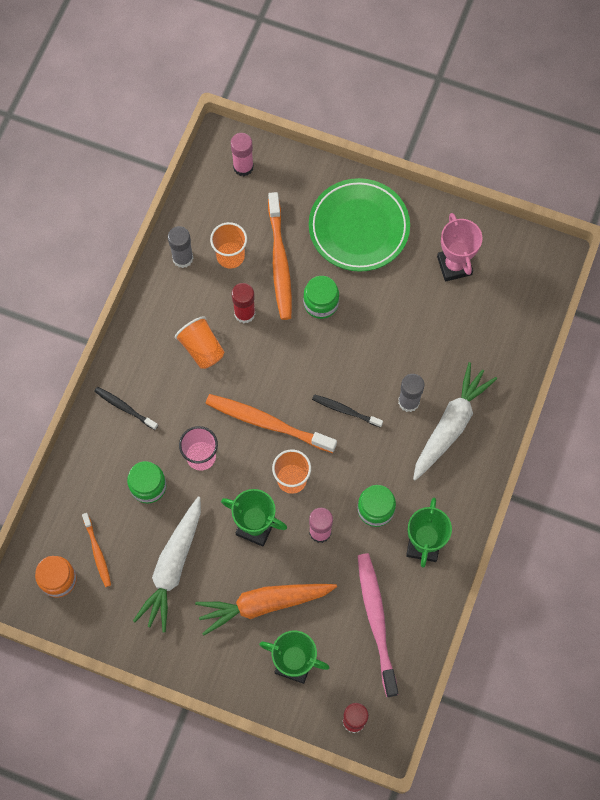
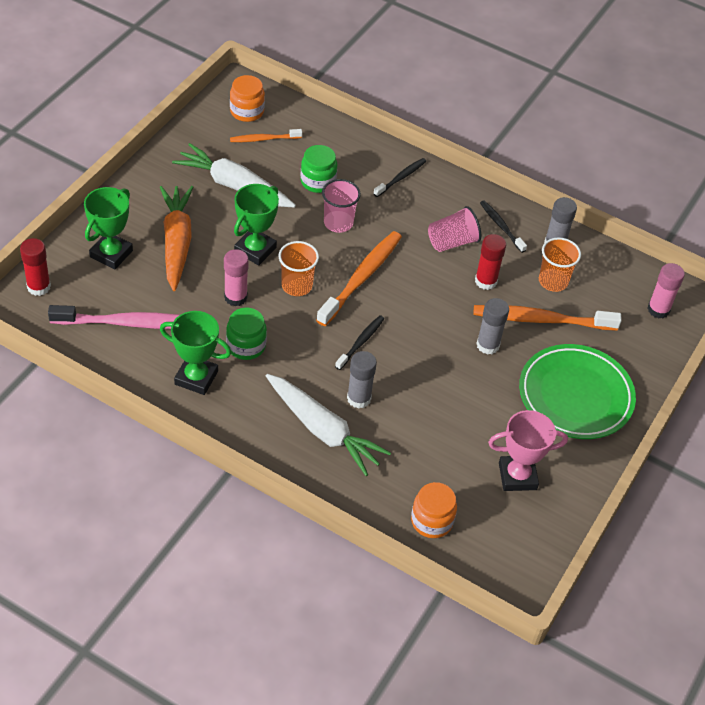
camera: 95 degrees right, 20 degrees down
(170, 307) = (501, 226): none -> black toothbrush
(202, 349) = (452, 242): orange cup -> pink cup
(321, 303) = (488, 345): green jar -> grey glue stick
(516, 325) = (431, 521): none -> orange jar

